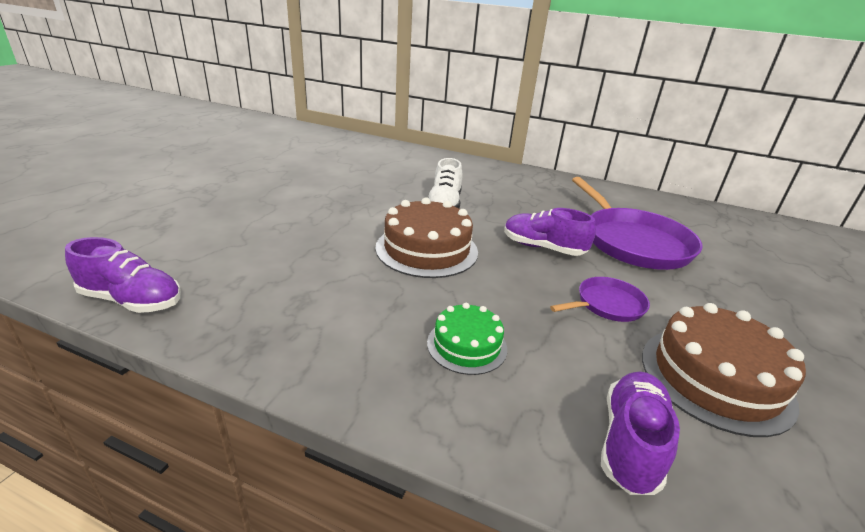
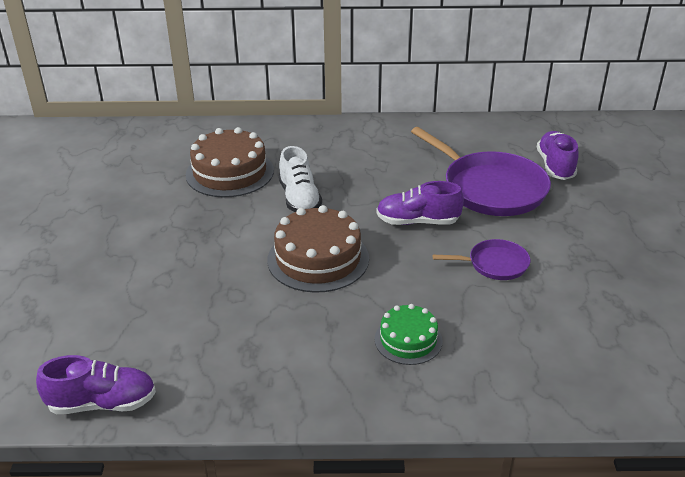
camera: 20 degrees left, 5 degrees up
(607, 304) = (495, 264): purple pan -> purple pan turned 45 degrees clockwise
(630, 443) = (551, 370): purple shoe -> purple shoe (555, 166)
(715, 378) = (590, 301): brown cake -> brown cake (230, 172)

